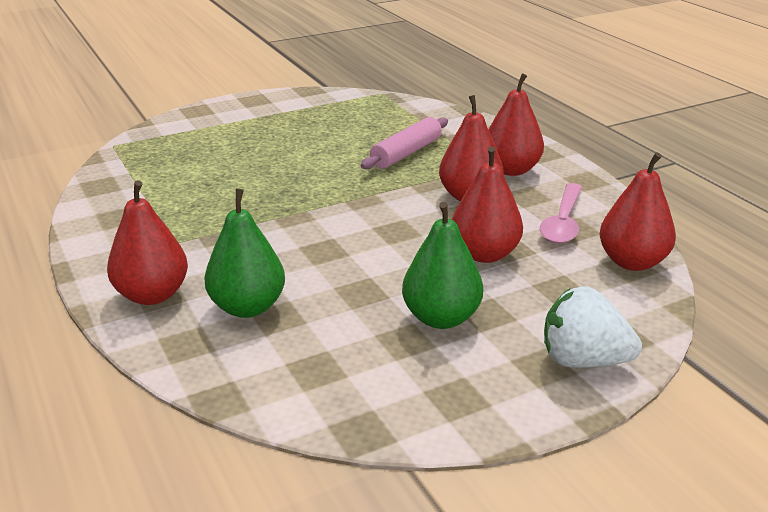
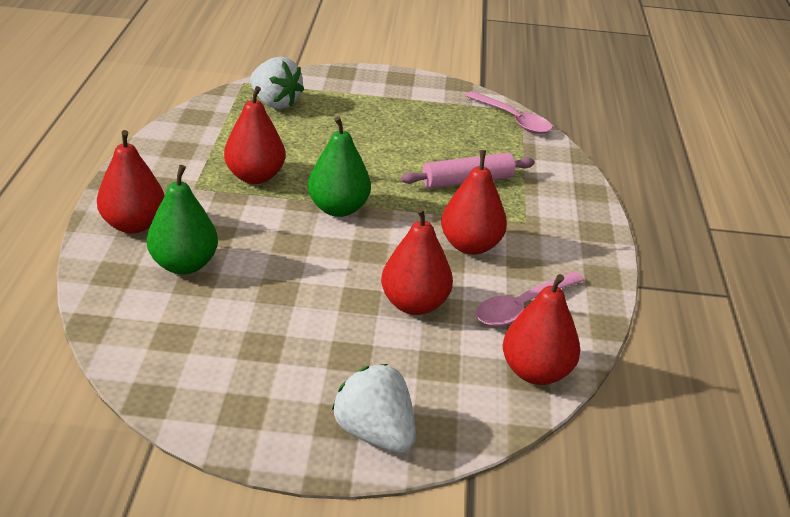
camera: 30 degrees right, 5 degrees up
(165, 151) = (275, 103): none -> white strawberry
(384, 101) = (513, 119): none -> pink spoon
(441, 318) = (310, 342): green pear -> green pear (338, 208)
(511, 170) = (542, 236): red pear -> red pear (255, 177)

